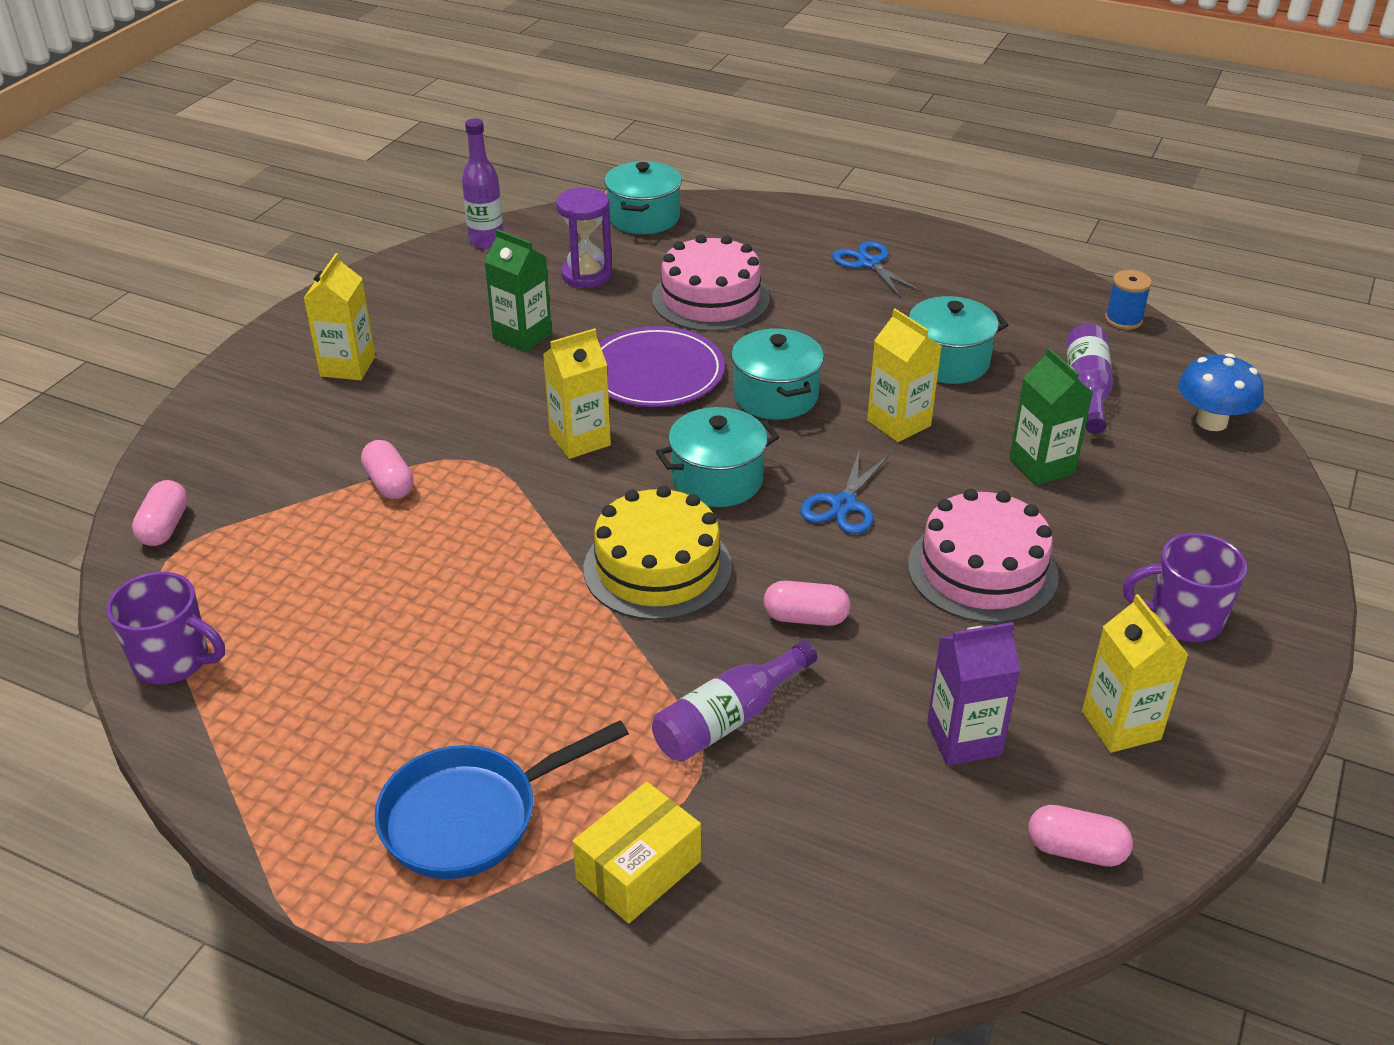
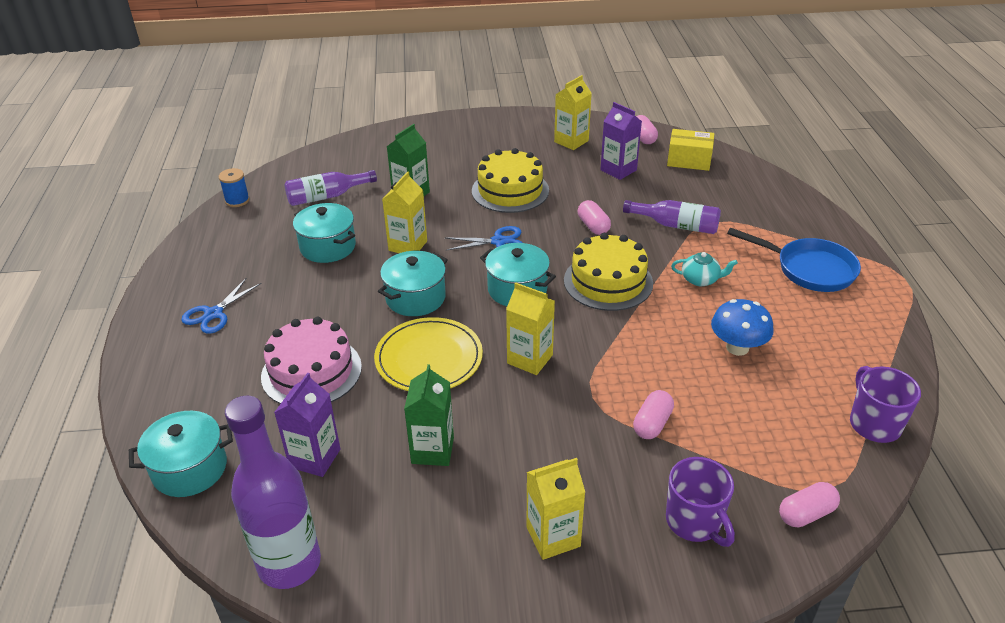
camera: 120 degrees left, 0 degrees up
(486, 241) = (289, 564): purple bottle -> purple bottle, size x1.61
(572, 665) = (700, 279): none -> turquoise teapot
(586, 275) = (315, 458): purple hourglass -> purple carton
(638, 870) = (773, 219): yellow box -> yellow box (689, 160)
(655, 373) = (429, 358): purple plate -> yellow plate
(982, 570) = (510, 190): pink cake -> yellow cake
(1182, 619) = (493, 140): purple mug -> purple mug (694, 522)
(1211, 422) = (330, 158): blue mushroom -> blue mushroom (737, 347)

